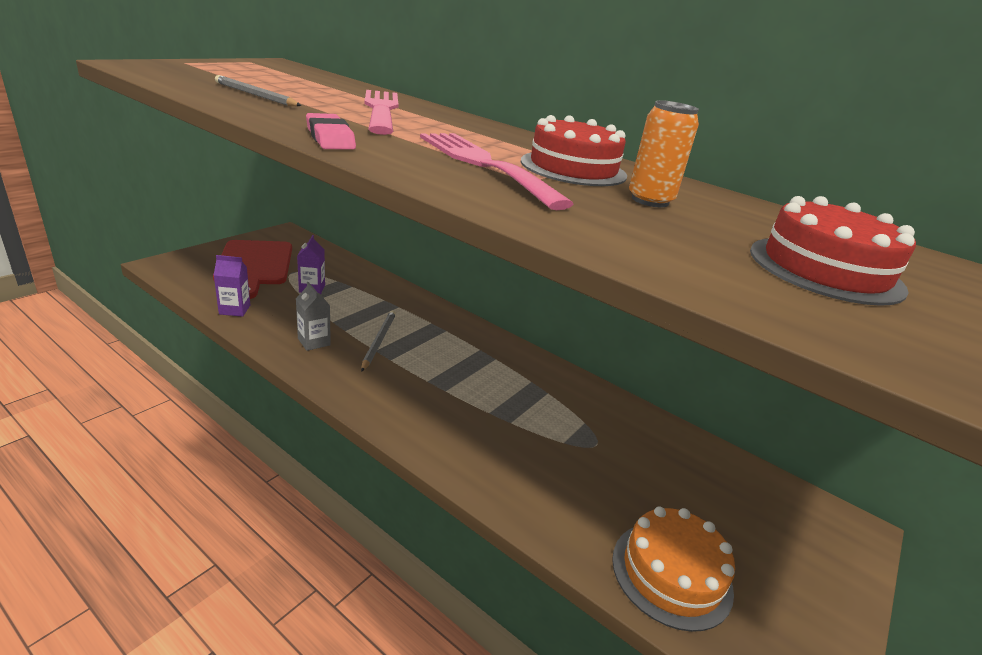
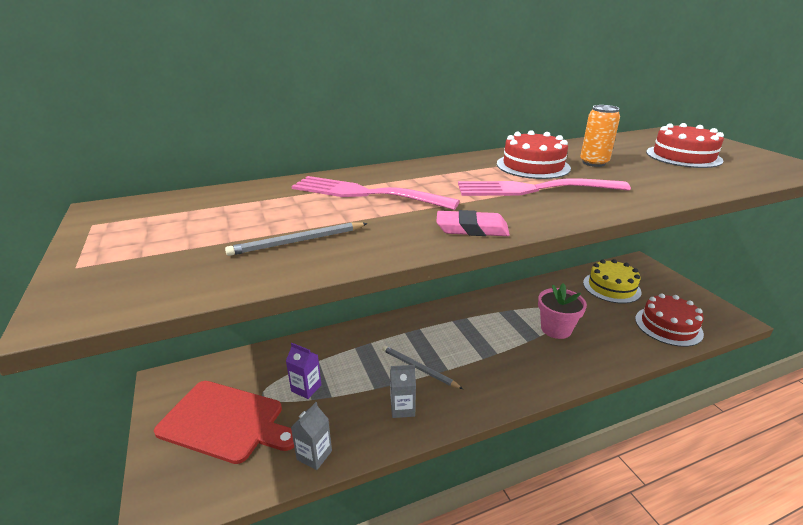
camera: 55 degrees left, 0 degrees up
(234, 309) = (314, 455): purple carton -> grey carton
(539, 435) = (556, 329): none -> pink flower pot
(671, 573) = (668, 326): orange cake -> red cake
(716, 491) = (611, 287): none -> yellow cake

